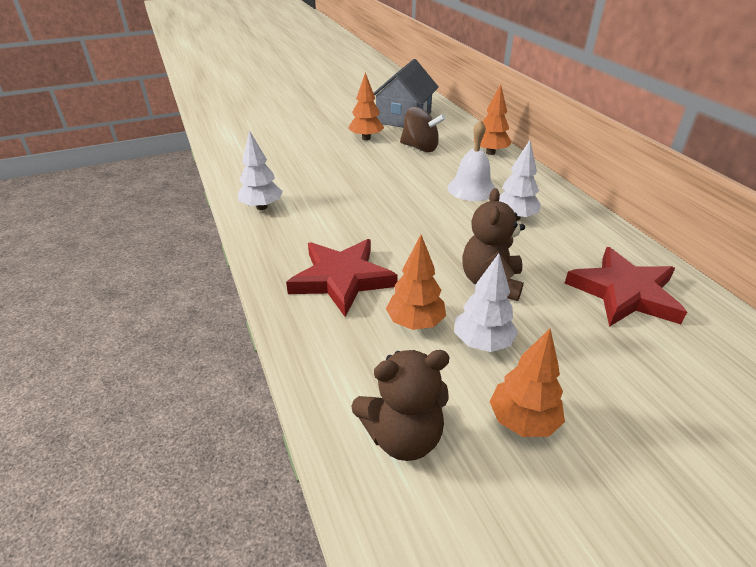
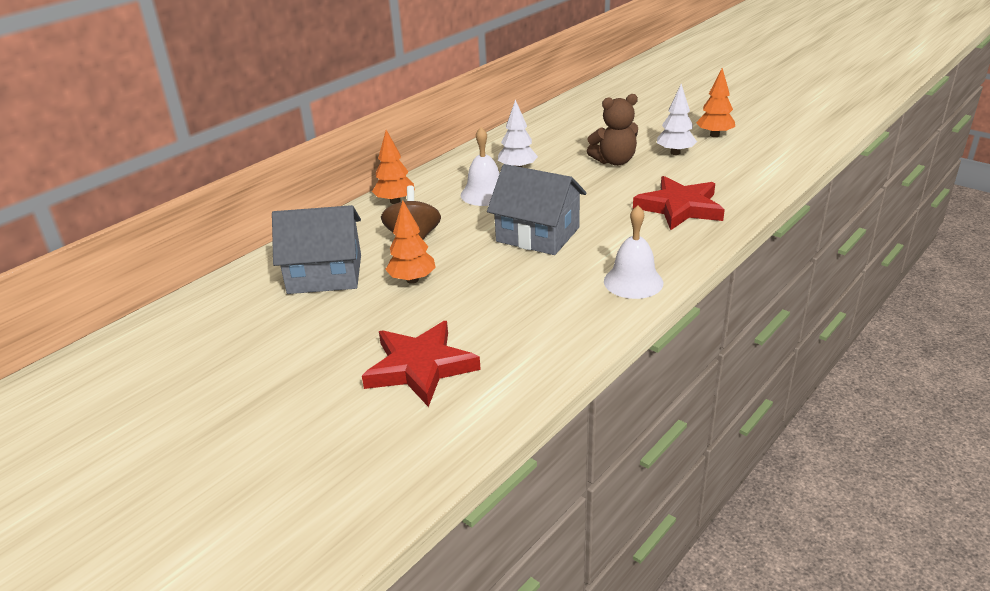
camera: 115 degrees left, 5 degrees down
(261, 207) = (633, 282): white tree -> white bell
(375, 191) = (537, 234): none -> grey house
(403, 436) = (767, 156): brown teddy bear -> none
(415, 323) = (686, 173): orange tree -> none
(624, 293) = (575, 127): red star -> red star (420, 367)

